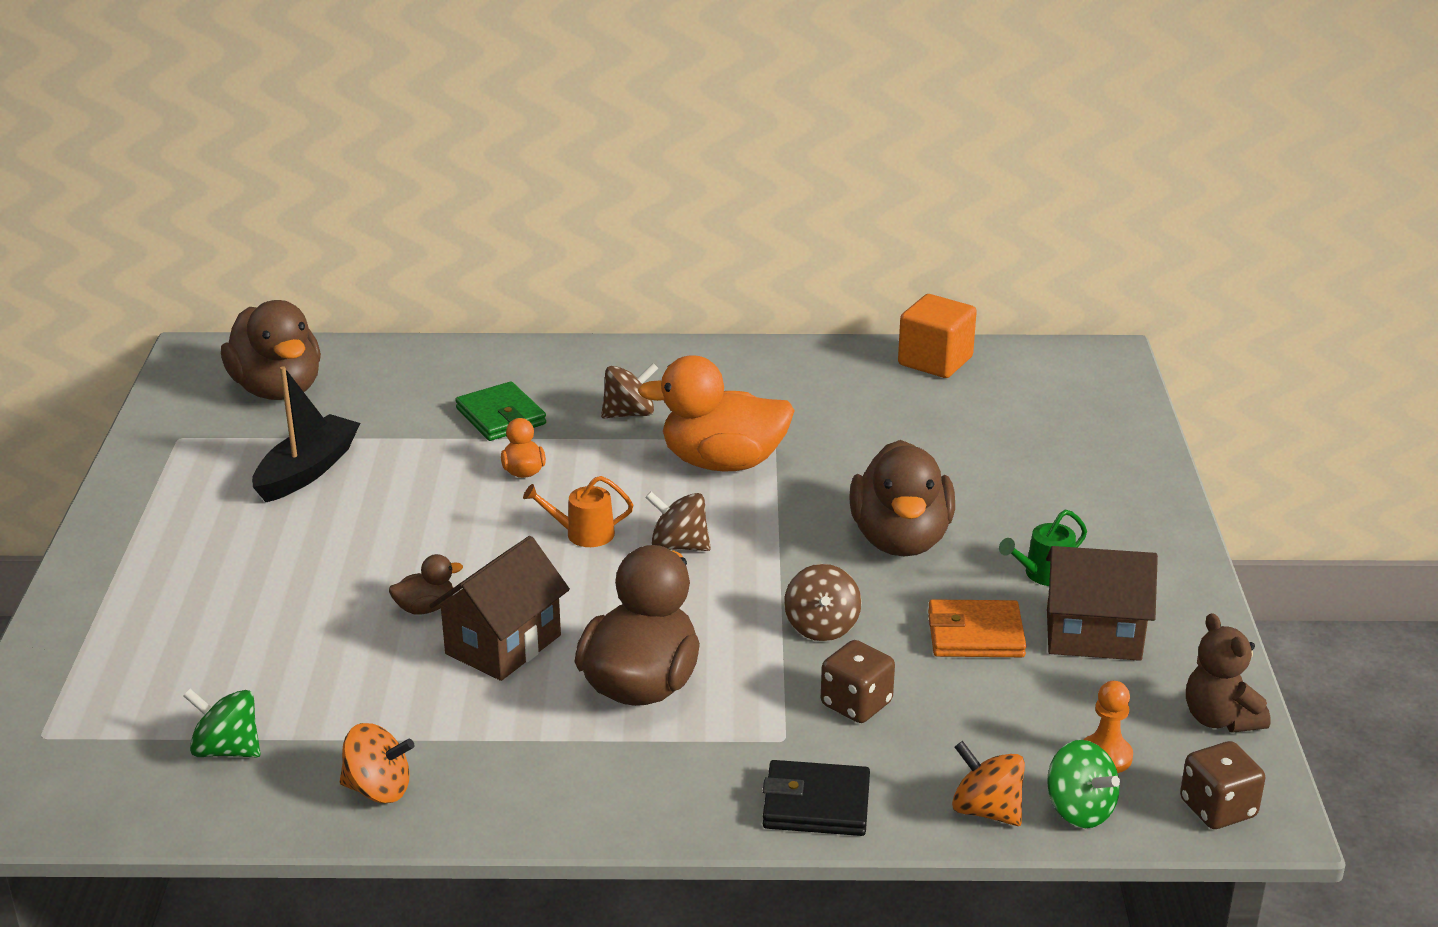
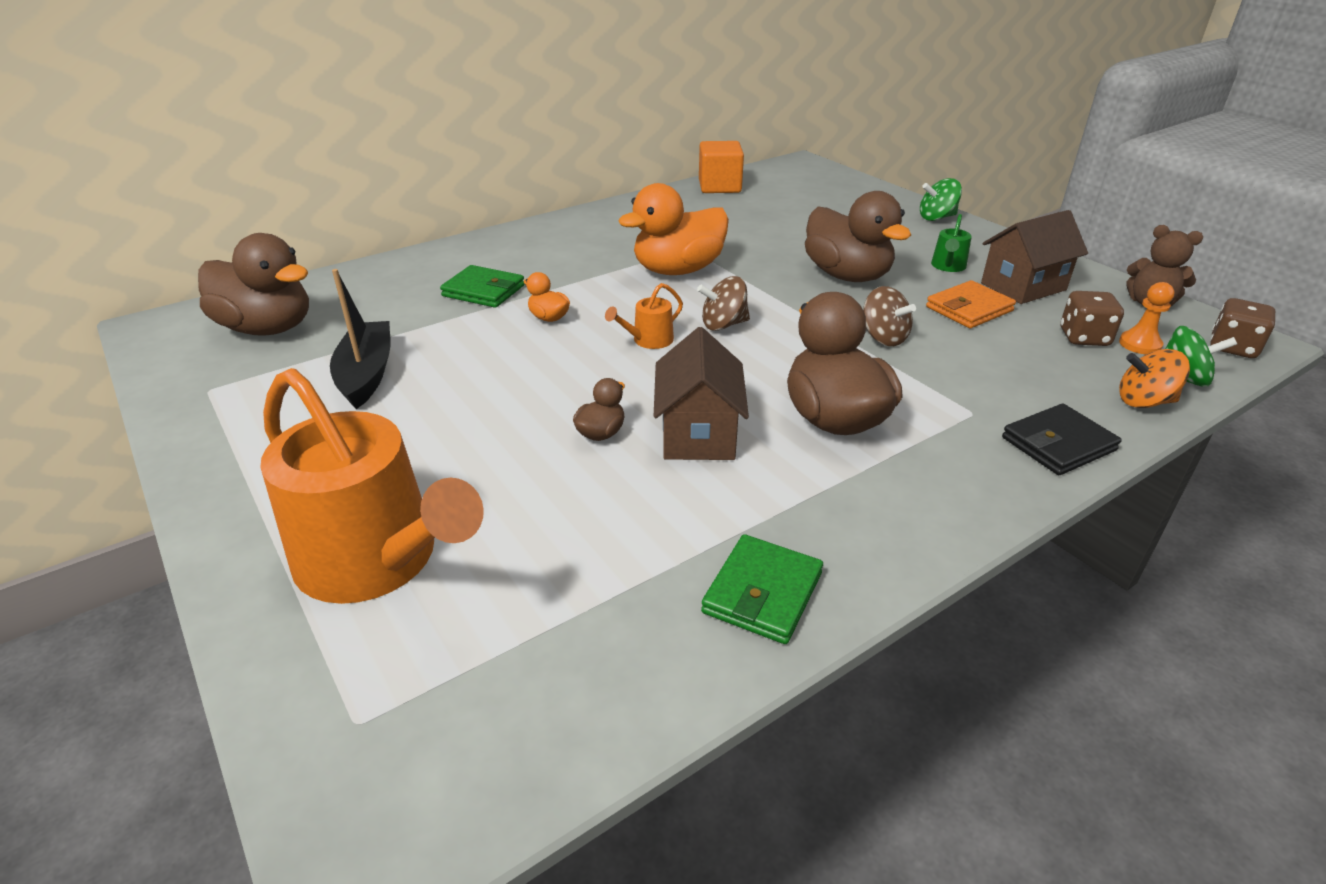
camera: 35 degrees left, 5 degrees up
(155, 636) = (376, 560): none -> orange watering can
(227, 750) = (580, 630): green spinning top -> green spinning top (936, 218)
(378, 789) = (762, 593): orange spinning top -> green wallet
(629, 413) = (575, 262): brown spinning top -> none
(856, 704) = (976, 373): brown dice -> brown dice (1084, 337)

